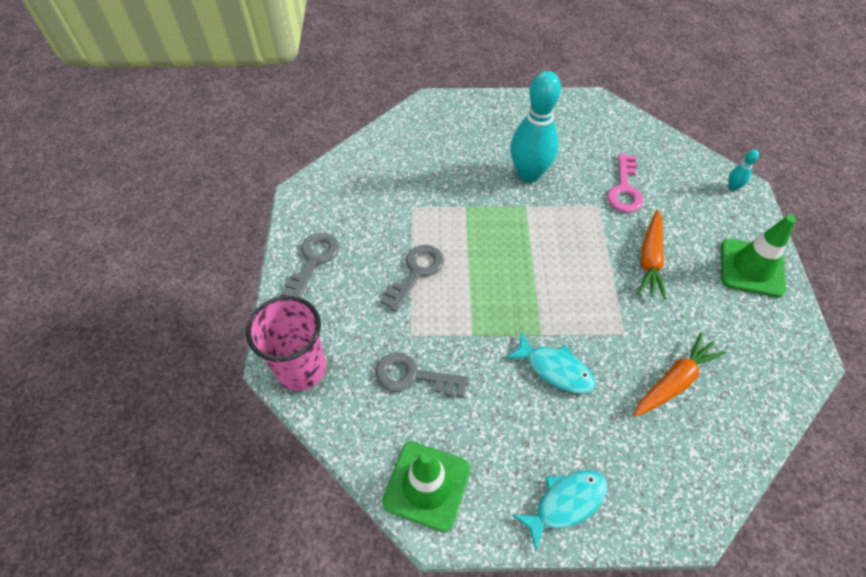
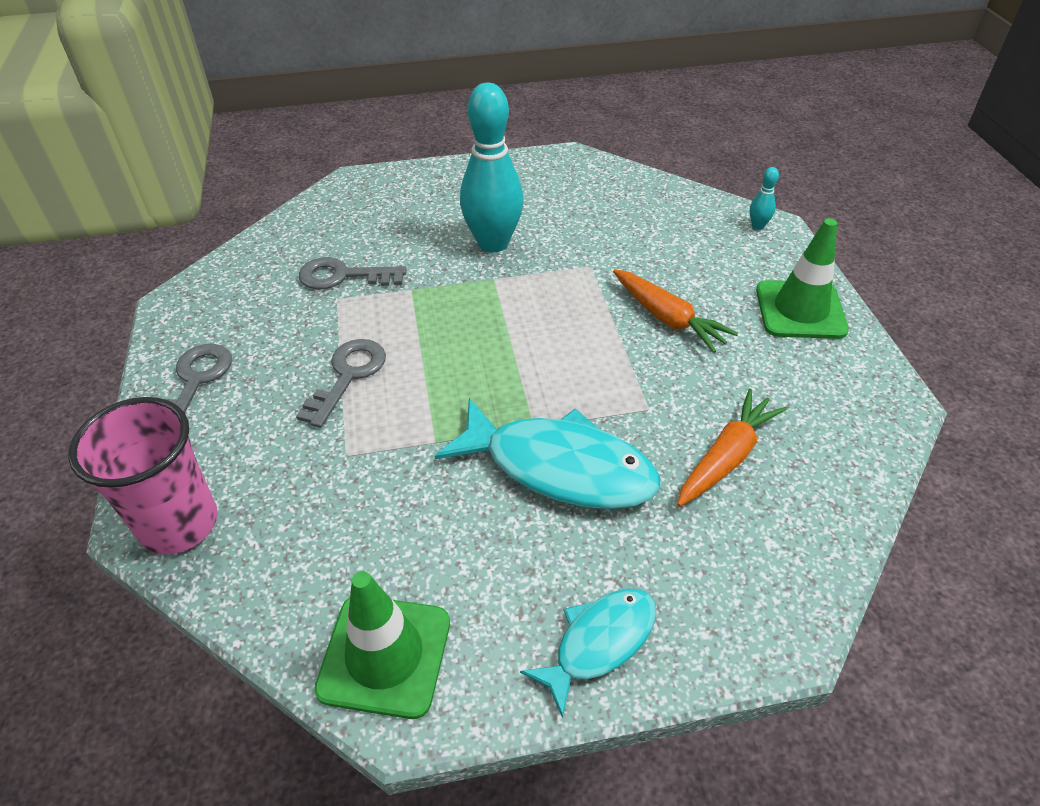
camera: 10 degrees left, 10 degrees down
(413, 376) = (353, 508): grey key -> grey key (343, 276)
(555, 369) = (560, 467): turquoise fish -> turquoise fish, size x1.69
(624, 189) = (621, 244): pink key -> none
(650, 260) = (668, 318): orange carrot -> orange carrot turned 45 degrees counterclockwise

